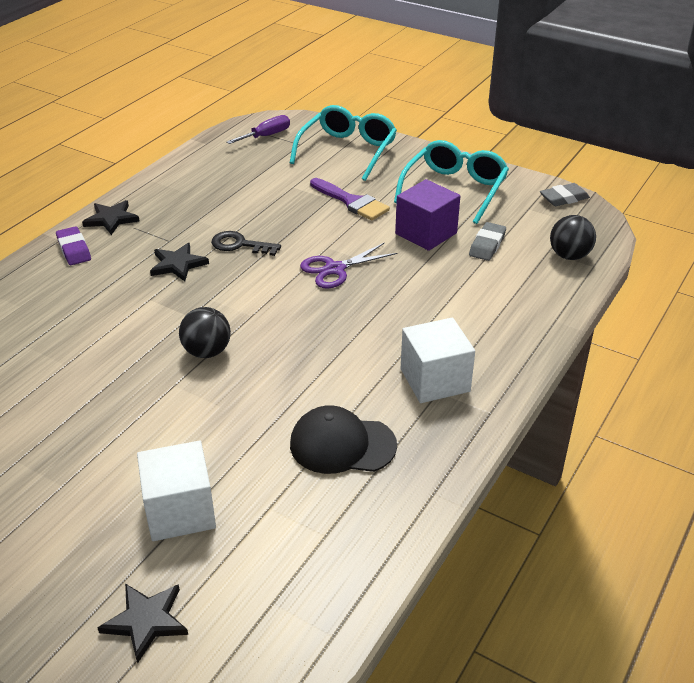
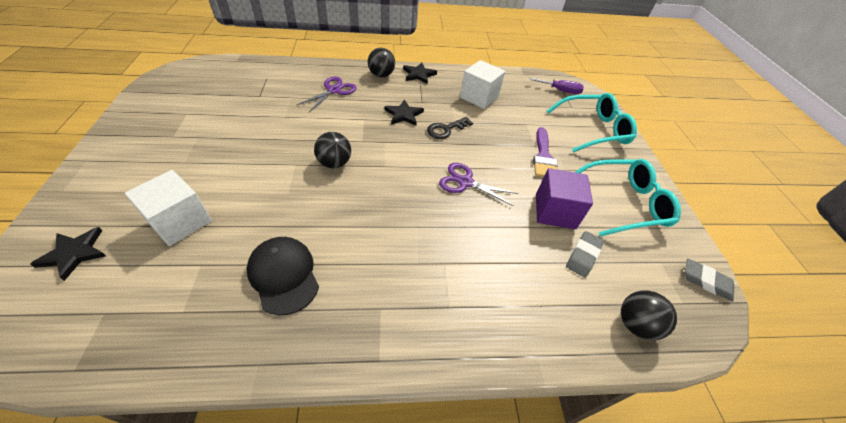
camera: 50 degrees right, 10 degrees up
(58, 302) = (334, 90): none -> purple scissors
(74, 249) = (381, 75): purple eraser -> black ball
(240, 245) = (446, 129): black key -> black key turned 105 degrees counterclockwise
(435, 380) = (391, 299): white cube -> white cube (479, 97)
(487, 245) = (583, 256): grey eraser -> grey eraser turned 45 degrees counterclockwise

